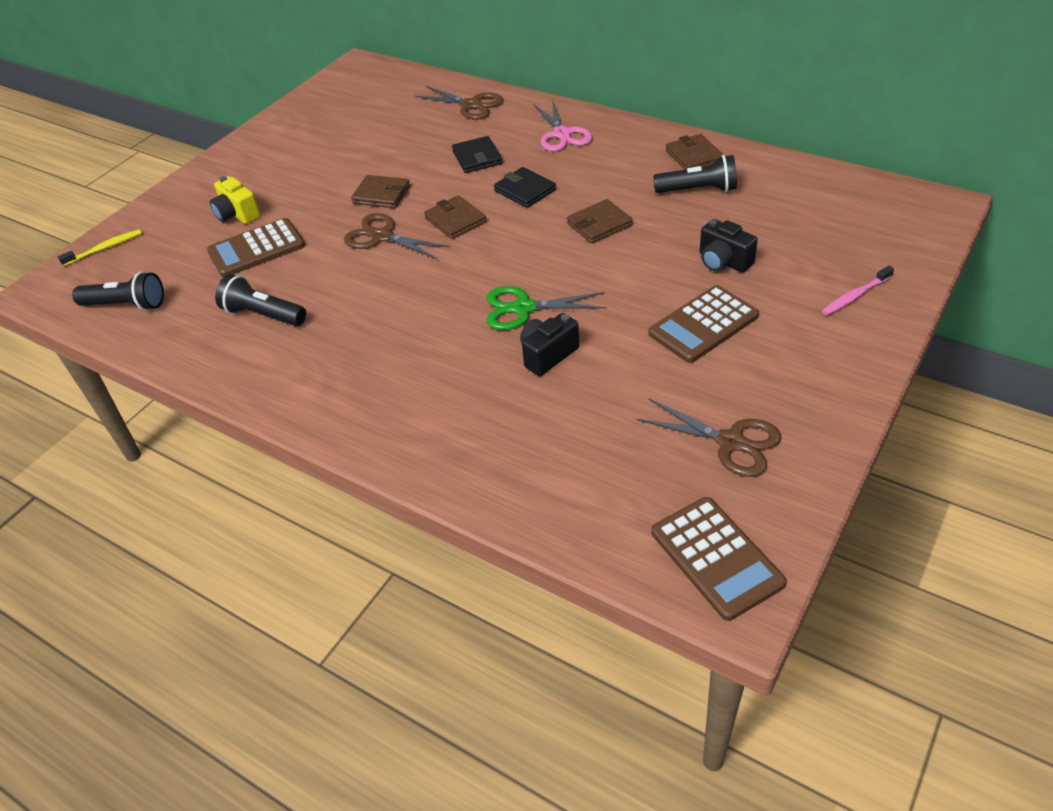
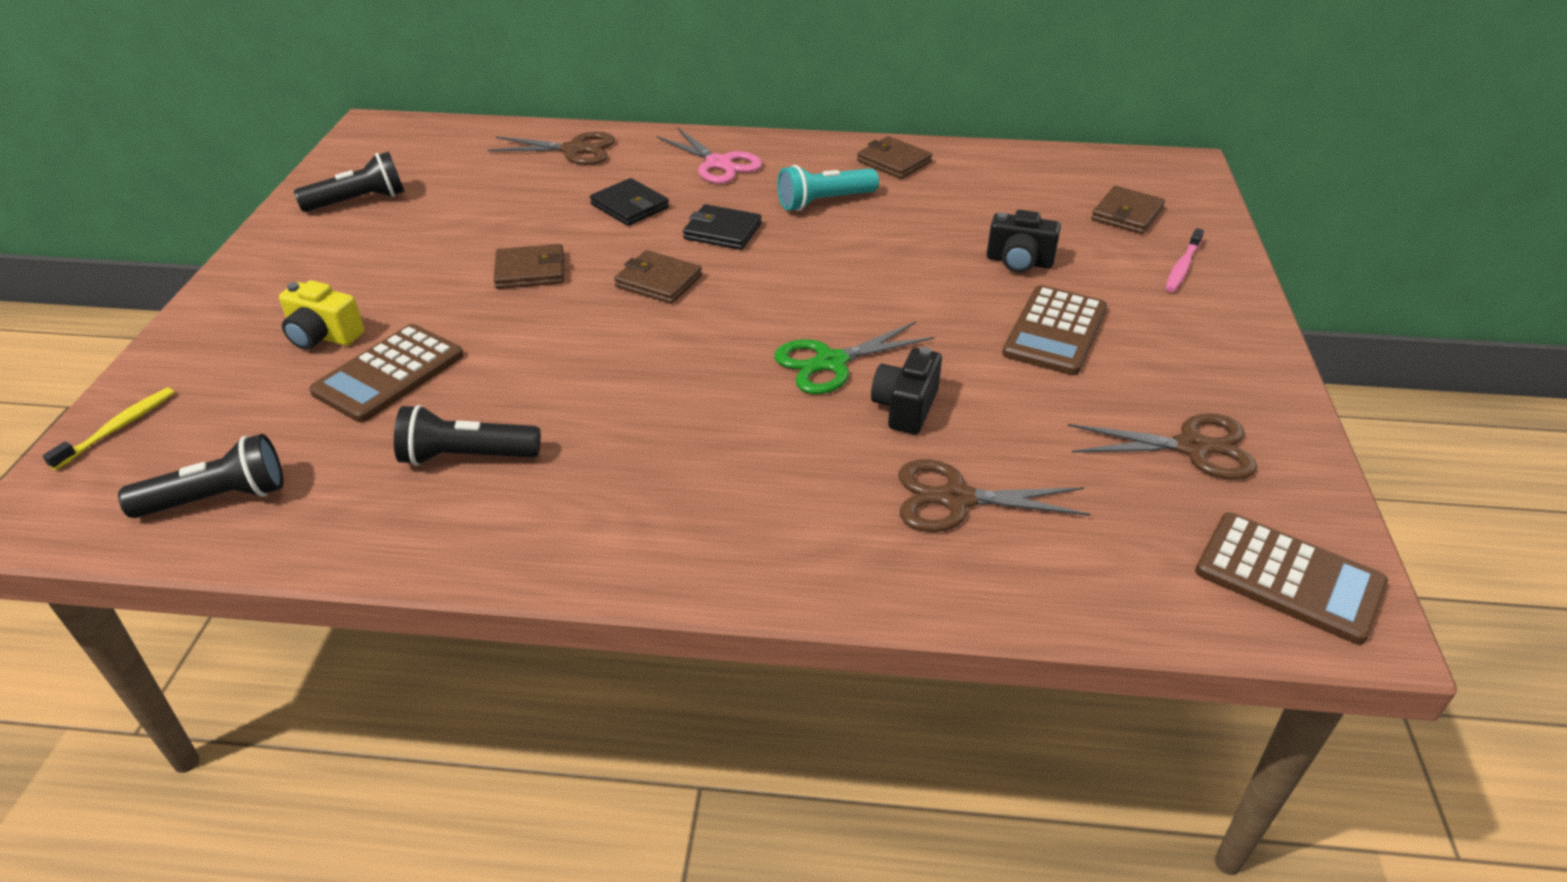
camera: 30 degrees left, 5 degrees down
(382, 236) = (571, 320): brown scissors -> brown scissors (956, 499)
(599, 224) = (845, 251): brown wallet -> brown wallet (1127, 214)
(614, 181) = (824, 202): none -> turquoise flashlight
(698, 190) = (928, 195): black flashlight -> black flashlight (359, 201)

